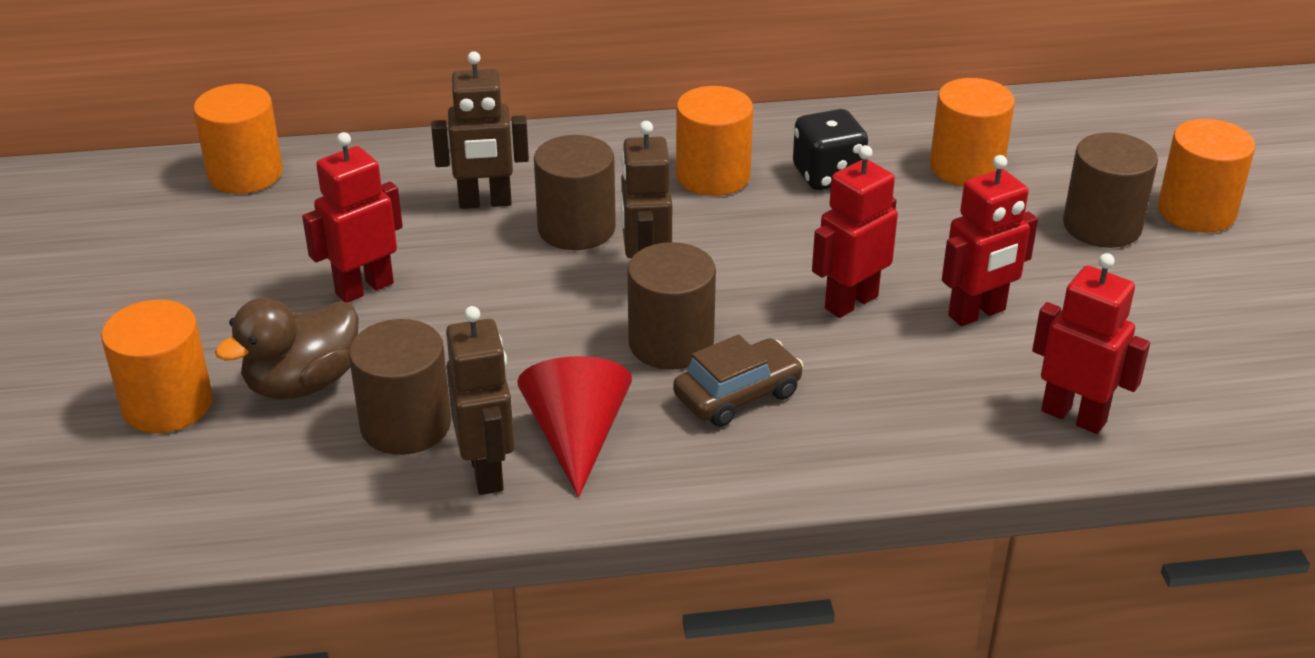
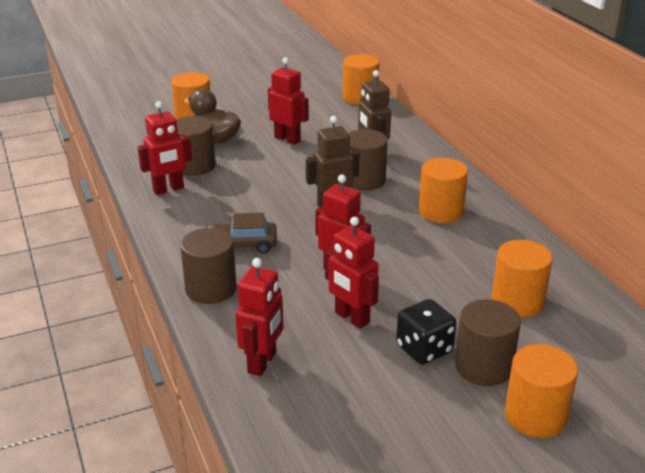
camera: 75 degrees right, 5 degrees down
(487, 472) = (168, 189): brown robot -> red robot
(577, 437) = (198, 206): red cone -> none
(671, 343) = (278, 220): brown cylinder -> brown cylinder (211, 289)
(737, 395) = (243, 245): brown car -> brown car turned 135 degrees clockwise
(828, 176) = (468, 249): black dice -> black dice (424, 349)

